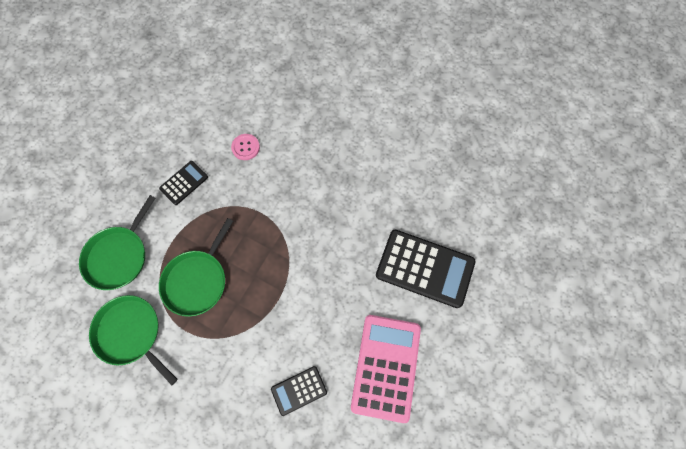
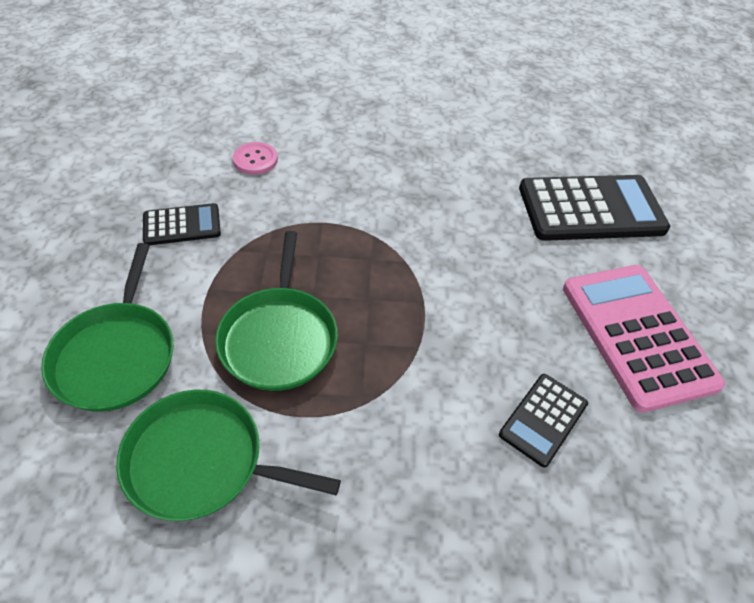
camera: 30 degrees left, 20 degrees down
(184, 183) = (182, 225): black calculator -> black calculator turned 60 degrees clockwise

